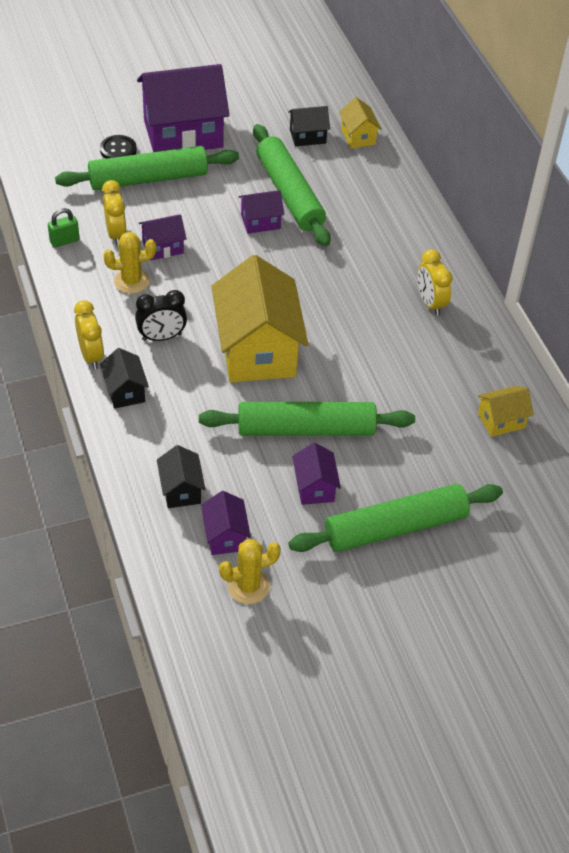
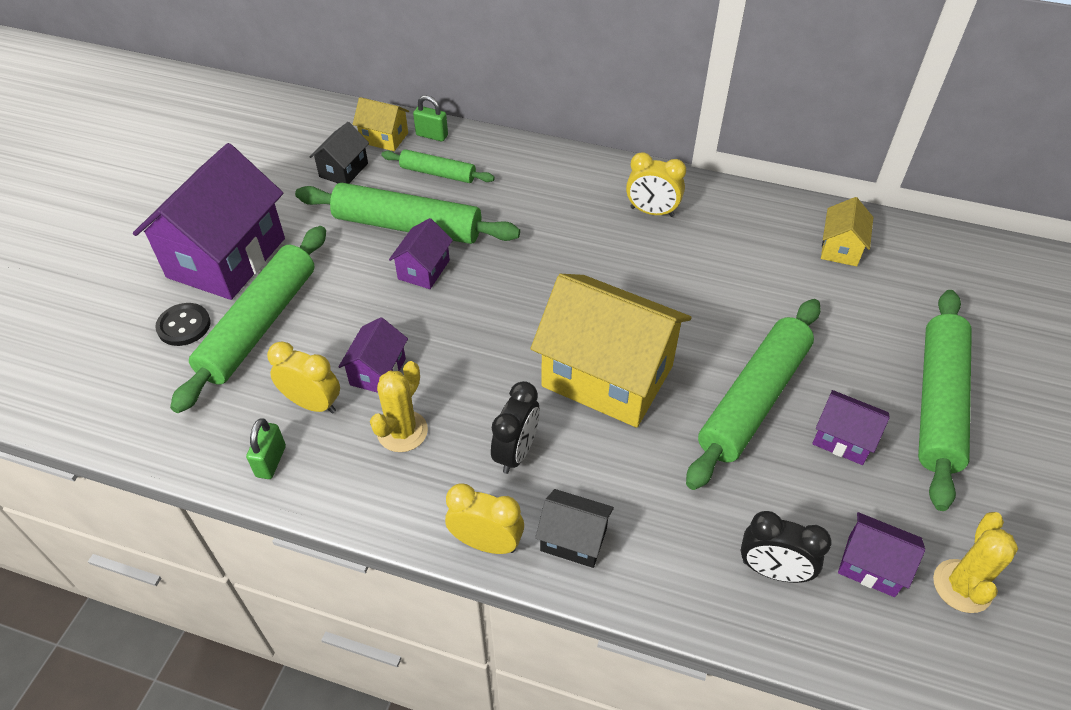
camera: 50 degrees left, 0 degrees up
(181, 490) = (773, 570): black house -> black clock
(352, 180) = (438, 173): none -> green rolling pin
(386, 157) = (432, 135): none -> green padlock

